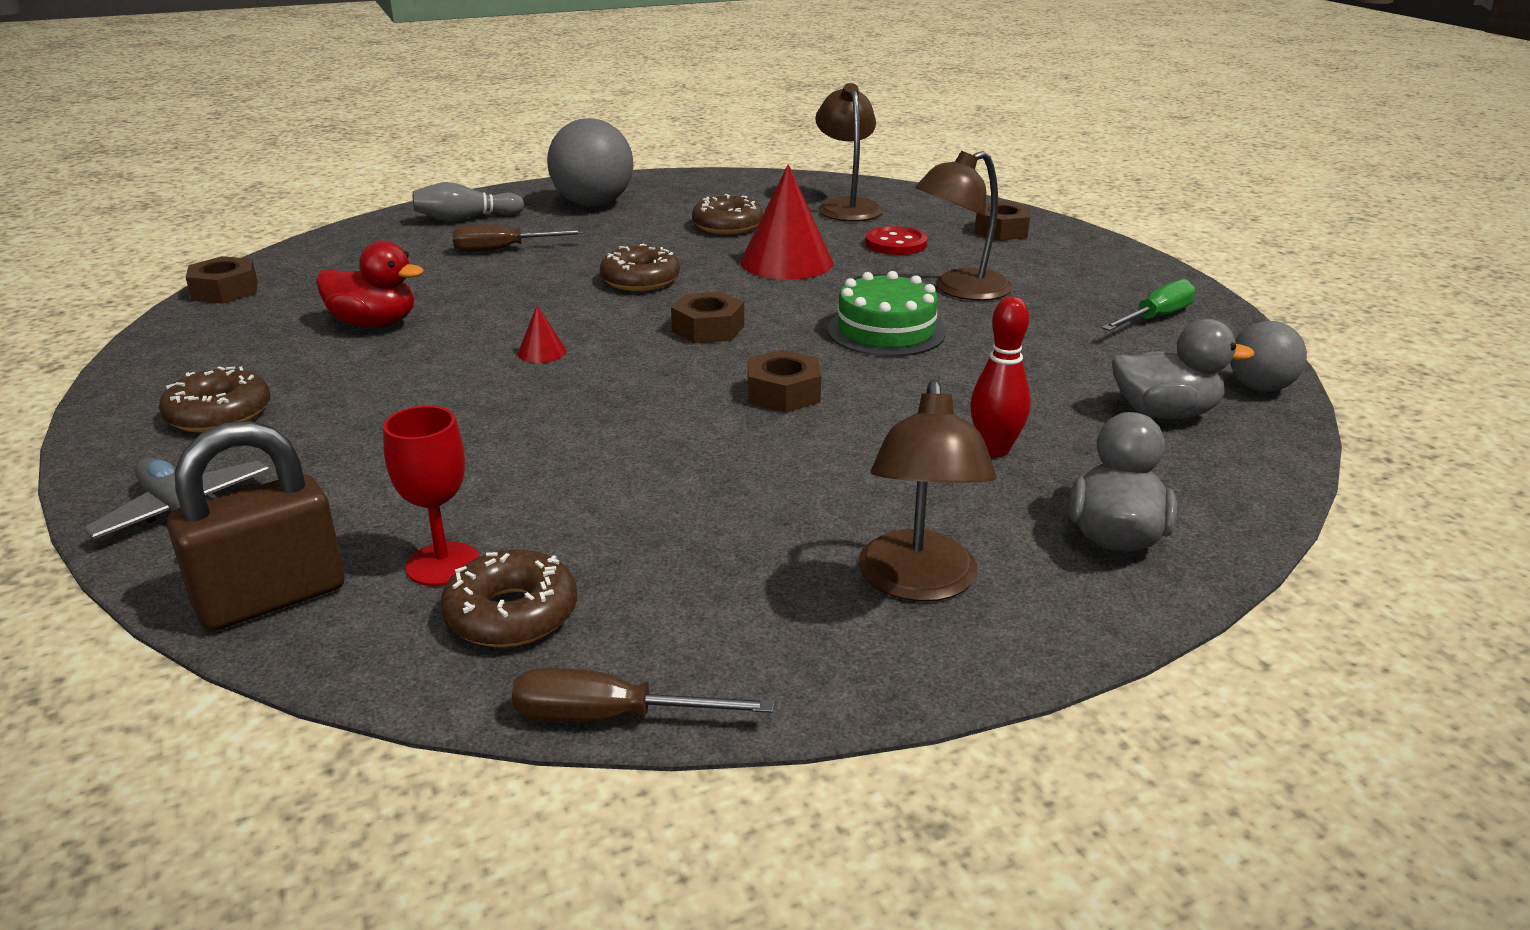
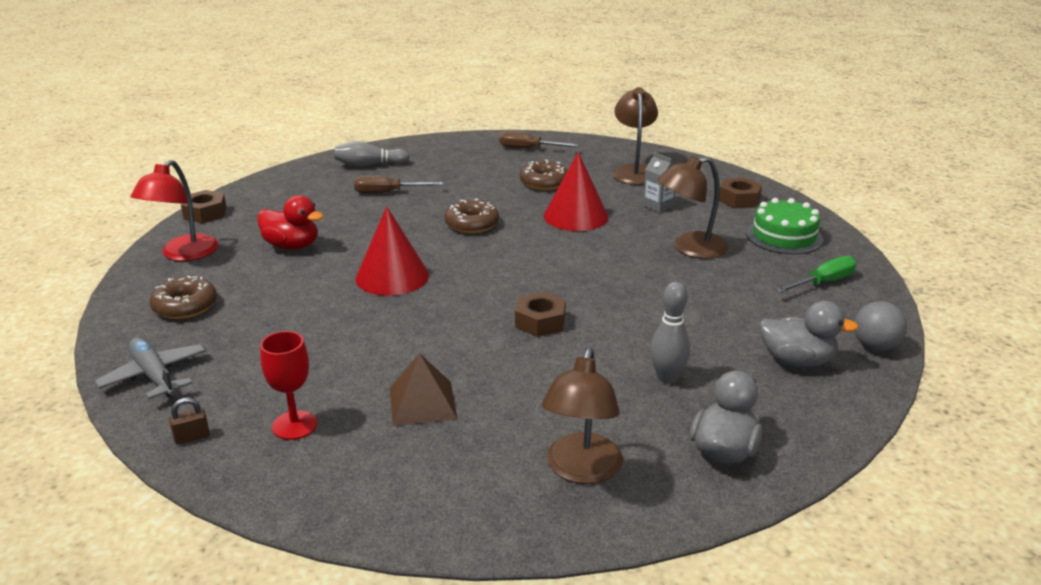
camera: 10 degrees right, 0 degrees up
(201, 345) = (183, 254): none -> red lamp
(271, 598) = (192, 437): brown padlock -> brown padlock, size x0.41
(511, 614) = (326, 463): brown donut -> none
(542, 352) = (392, 276): red cone -> red cone, size x2.29
(593, 204) = (457, 158): grey ball -> none
(611, 717) = (367, 537): brown screwdriver -> brown screwdriver (528, 149)
(641, 514) = (422, 403): none -> brown pyramid
(708, 329) = (505, 267): brown nut -> none
(886, 331) = (626, 278): green cake -> green cake (784, 236)
(896, 244) = (658, 206): red button -> grey carton
(994, 449) = (667, 378): red bowling pin -> grey bowling pin

